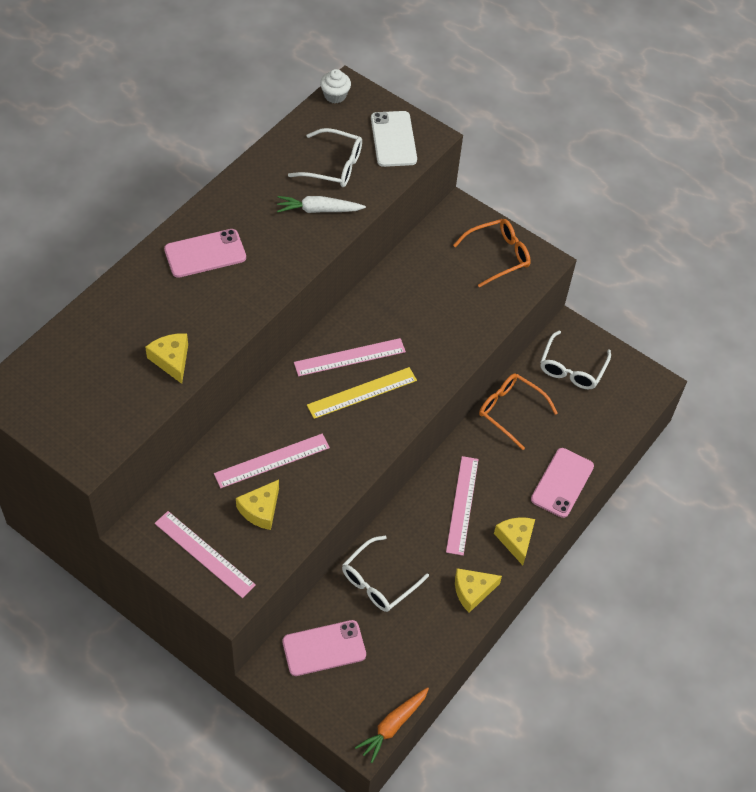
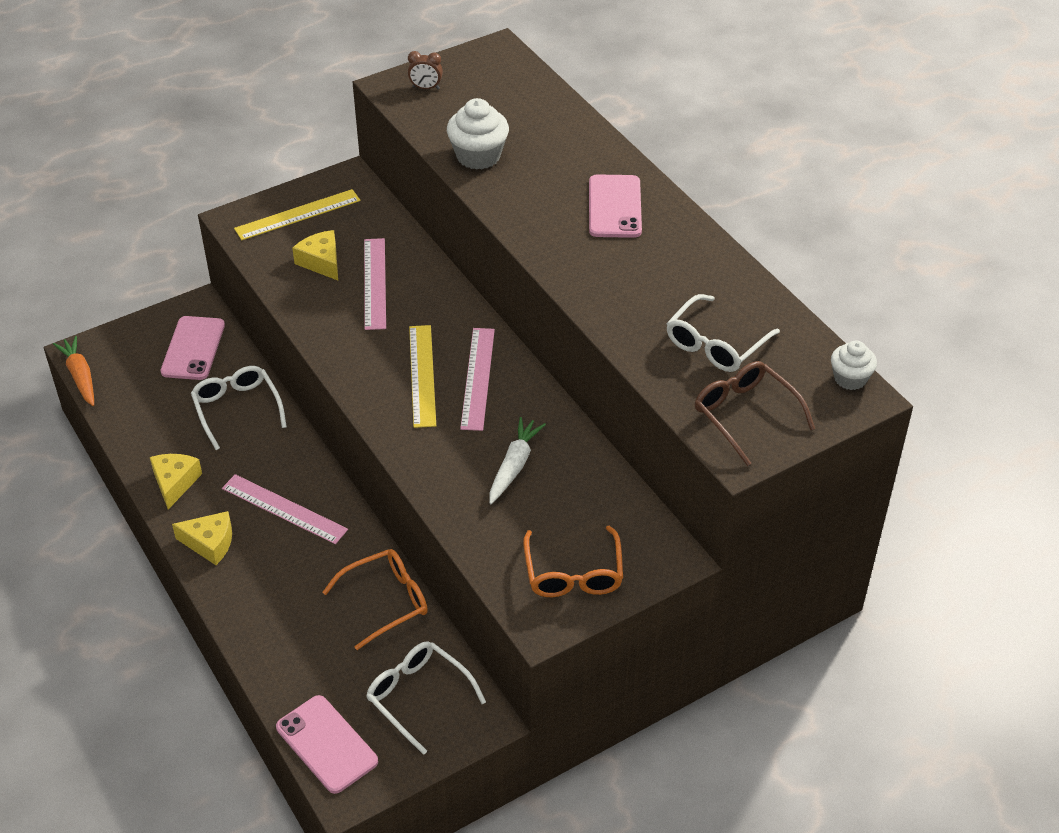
camera: 115 degrees right, 10 degrees down
(82, 430) = (426, 88): none -> brown clock
(171, 360) = (478, 156): yellow cheese -> white cupcake
(204, 554) = (297, 215): pink ruler -> yellow ruler
(319, 210) = (644, 312): white carrot -> white carrot (514, 466)
(393, 139) = (746, 415): white phone -> brown glasses
(562, 483) = (256, 618): pink phone -> pink phone (326, 744)

